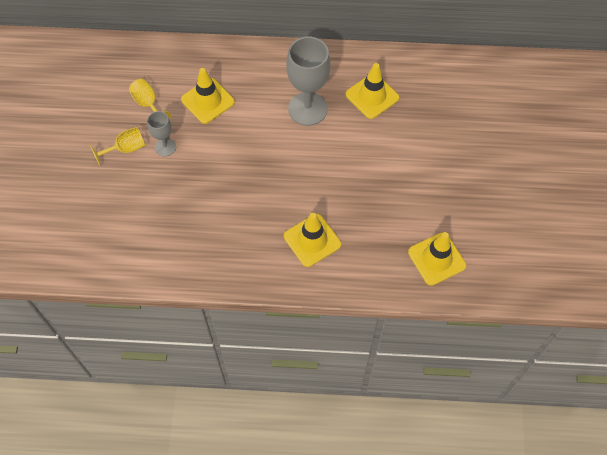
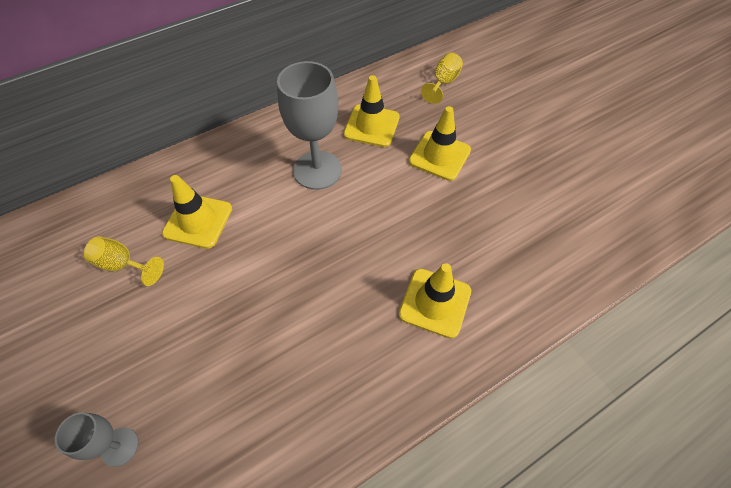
camera: 35 degrees left, 5 degrees down
(126, 149) = (125, 335): yellow goblet -> yellow goblet (443, 83)
(165, 147) = (179, 302): grey goblet -> grey goblet (119, 446)
(436, 259) = (570, 240): yellow traffic cone -> yellow traffic cone (439, 156)

